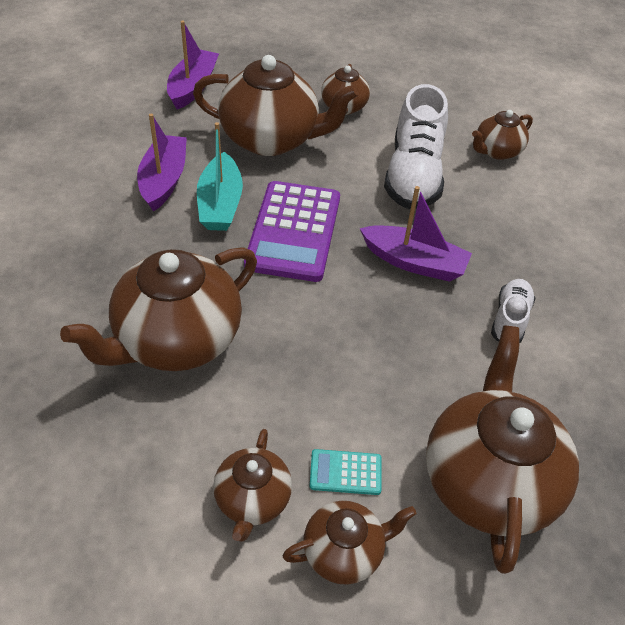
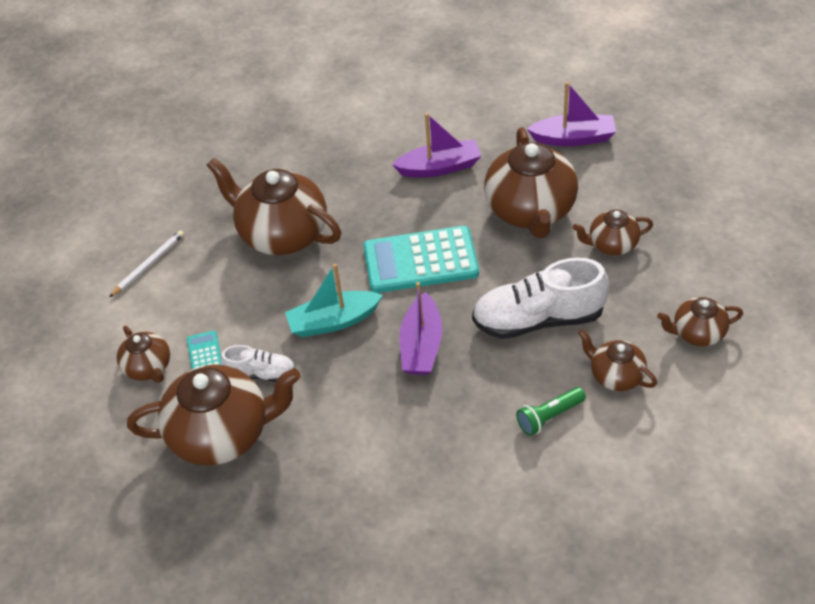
camera: 80 degrees right, 0 degrees up
(137, 513) = (149, 264): none -> white pencil
(220, 204) = (430, 208): turquoise boat -> turquoise boat (333, 321)
(252, 500) = (171, 313): brown teapot -> brown teapot (697, 333)
(294, 231) = (420, 261): purple calculator -> turquoise calculator
(509, 319) = (383, 423): white shoe -> white shoe (261, 374)
(532, 202) = (549, 417): none -> green flashlight

